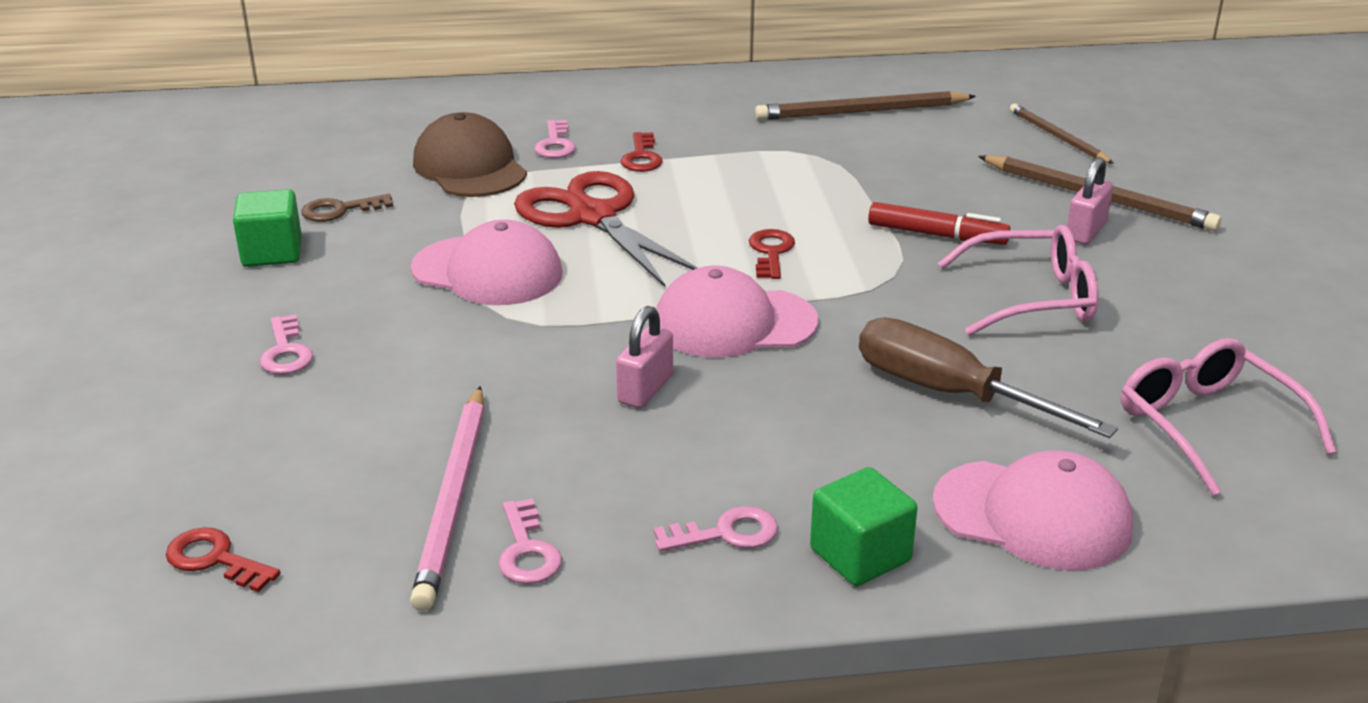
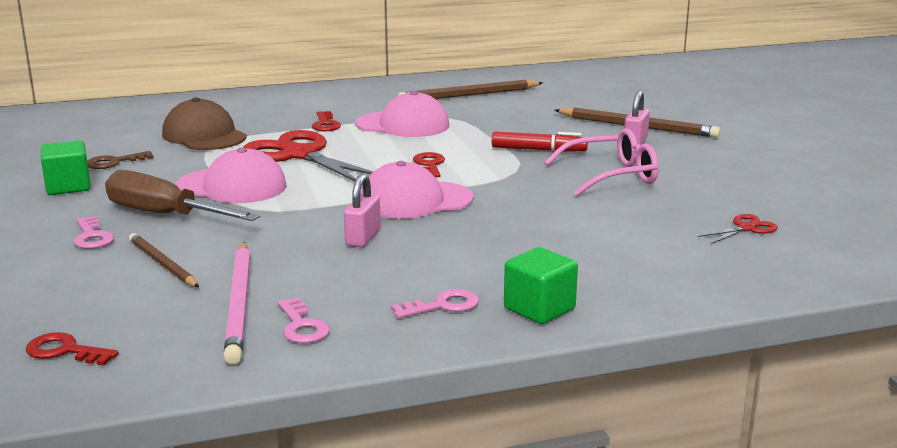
camera: 10 degrees left, 10 degrees down
(555, 144) = (262, 121): pink key -> none
(948, 393) = (572, 225): brown screwdriver -> brown screwdriver (164, 215)
(1032, 515) = (648, 280): pink cap -> pink cap (403, 125)
(1057, 137) = (601, 100): brown pencil -> brown pencil (162, 264)
(1208, 426) = (746, 228): pink glasses -> red scissors

